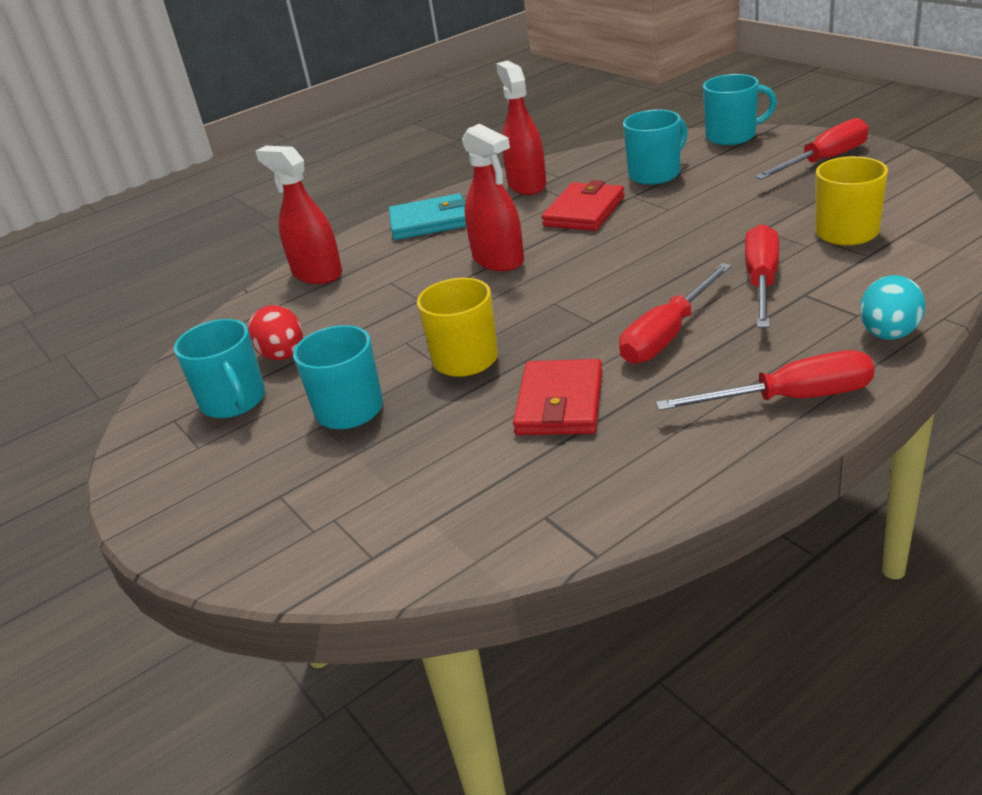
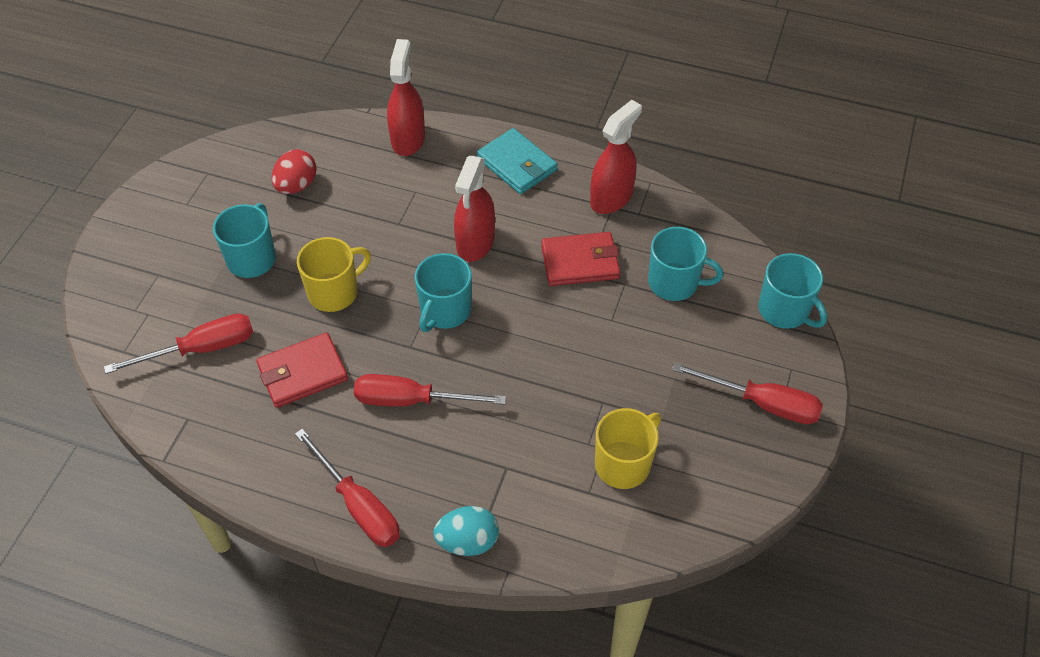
camera: 50 degrees right, 20 degrees up
(234, 401) = (237, 192): turquoise mug -> turquoise mug (445, 311)
(761, 281) = (514, 432): red screwdriver -> red screwdriver (201, 349)

